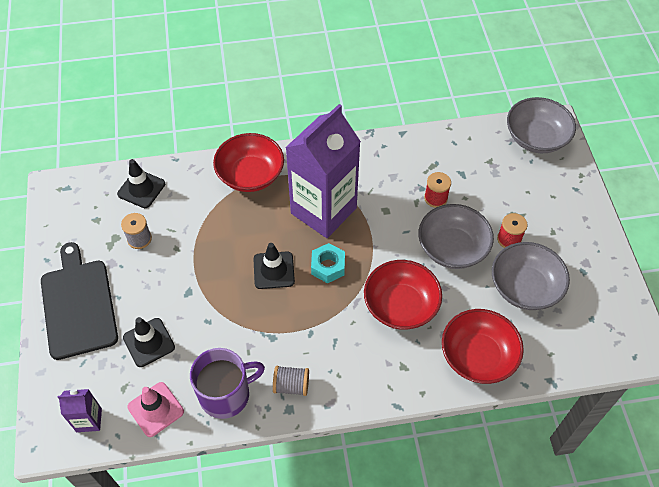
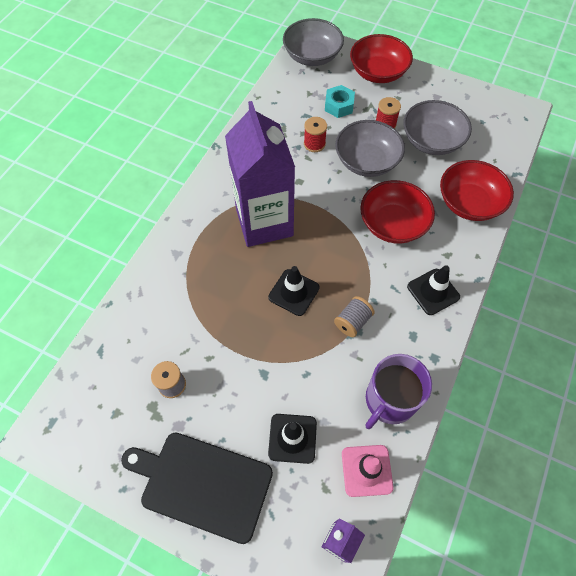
camera: 55 degrees left, 5 degrees up
(141, 189) = (116, 352): black traffic cone -> black traffic cone (433, 292)
(226, 394) = (389, 400): purple mug -> purple mug turned 150 degrees counterclockwise
(250, 175) = (181, 253): red bowl -> red bowl (378, 72)
(291, 385) = (413, 343): grey spool -> grey spool (352, 321)
(328, 266) = (320, 251): turquoise nut -> turquoise nut (339, 106)

